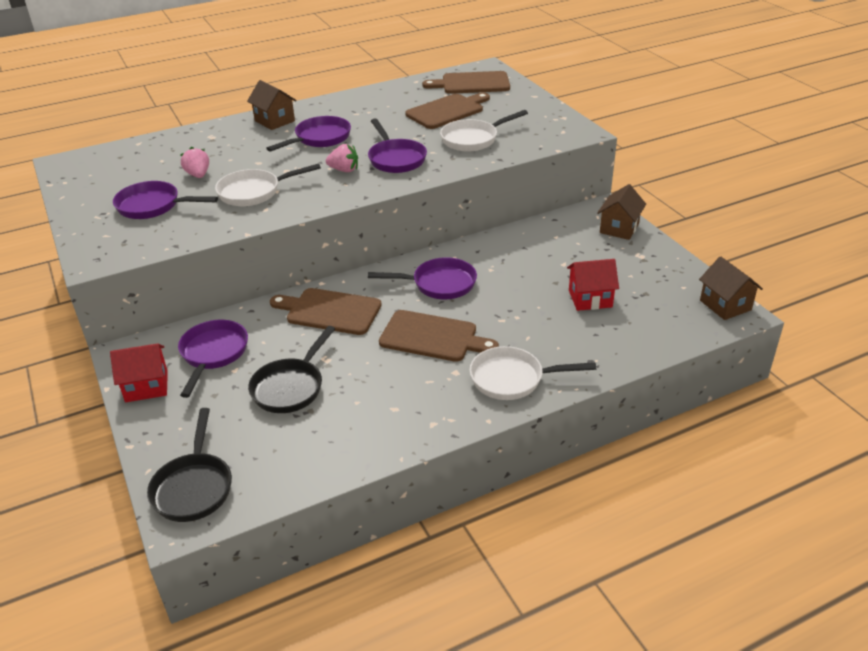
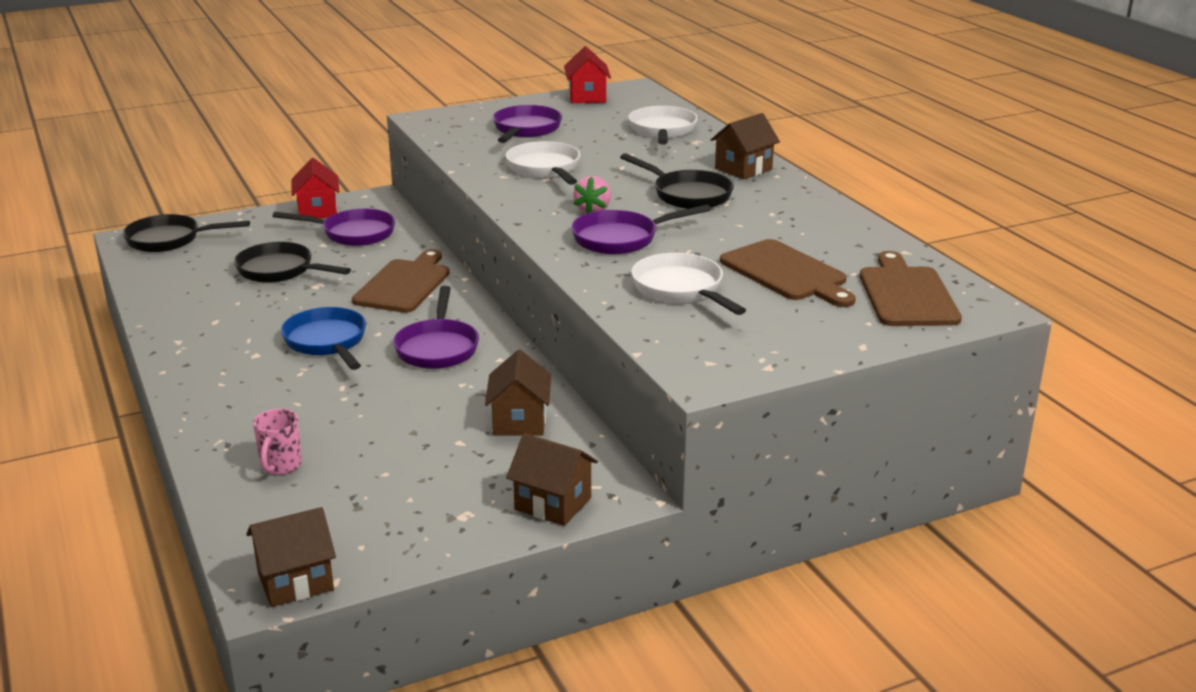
camera: 90 degrees right, 10 degrees down
(198, 175) = (594, 142): pink strawberry -> none
(319, 138) = (687, 195): purple pan -> black pan
(432, 337) = (327, 342): brown cutting board -> blue pan
(512, 379) = (222, 389): white pan -> white pan (662, 130)
(534, 244) = (519, 421): none -> brown house
(590, 299) = (362, 456): red house -> red house (587, 97)
(610, 331) = (280, 466): none -> pink mug

